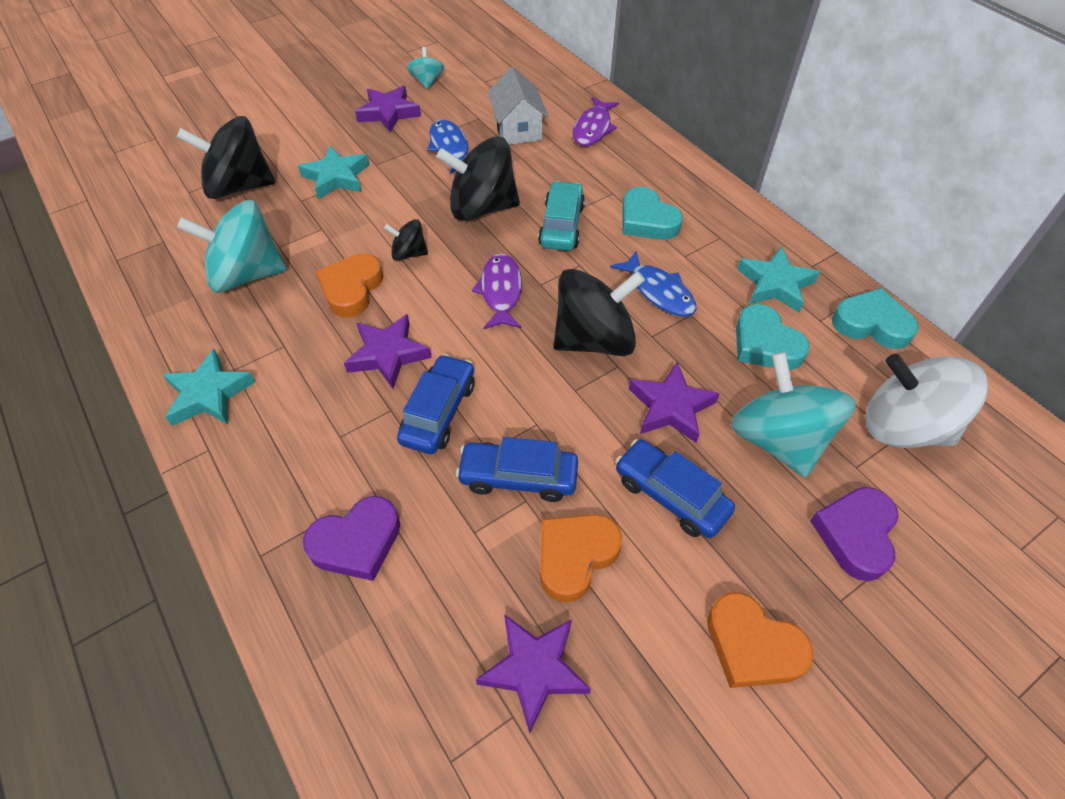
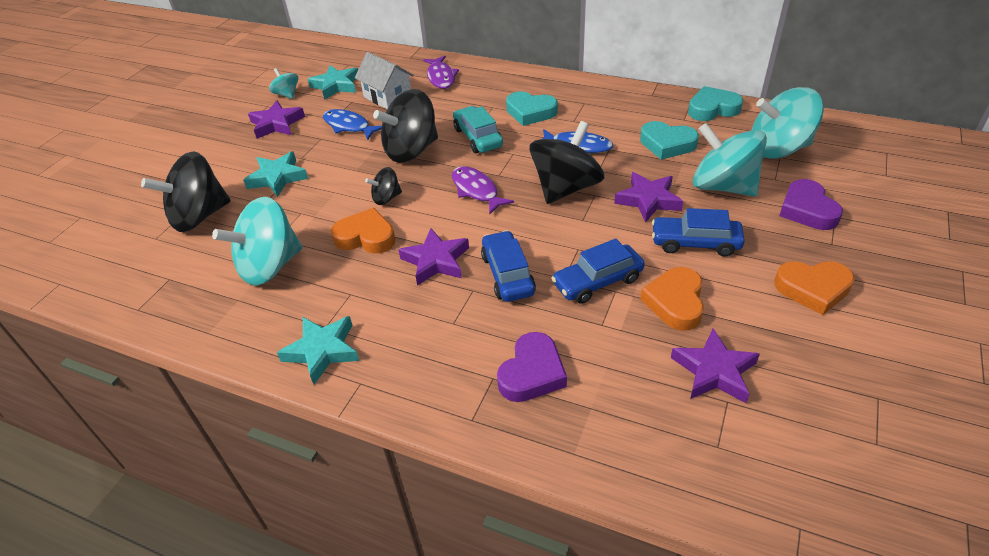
camera: 30 degrees left, 10 degrees down
(352, 289) = (366, 237): orange heart -> orange heart turned 120 degrees clockwise
(775, 284) = (641, 112): turquoise star -> turquoise star (336, 85)
(904, 427) = (778, 149): white spinning top -> turquoise spinning top

